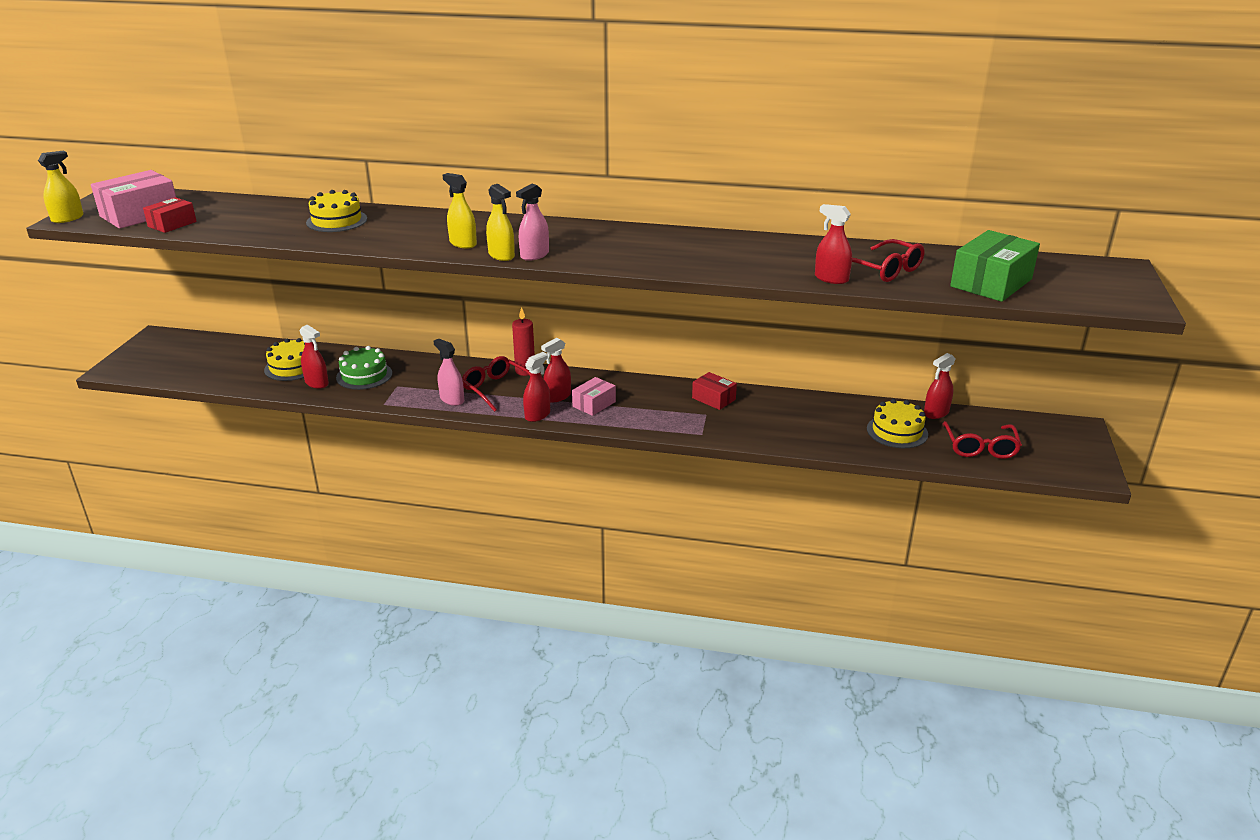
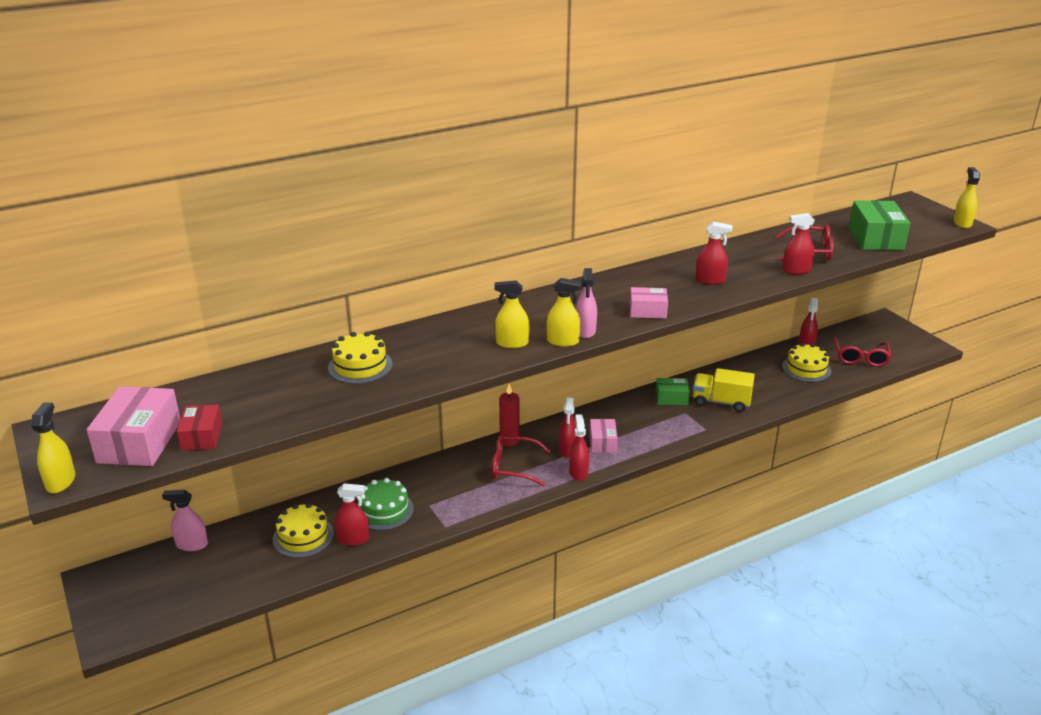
camera: 40 degrees left, 0 degrees up
(452, 399) = (494, 493): pink spray bottle -> pink spray bottle (192, 544)
(616, 260) = (647, 311): none -> pink box
(713, 399) = (671, 398): red box -> green box
(725, 258) = (710, 280): none -> red spray bottle
(755, 421) = (721, 402): none -> yellow truck
(980, 447) = (860, 358): red glasses -> red glasses turned 45 degrees clockwise
(1144, 304) = (962, 223): none -> yellow spray bottle

